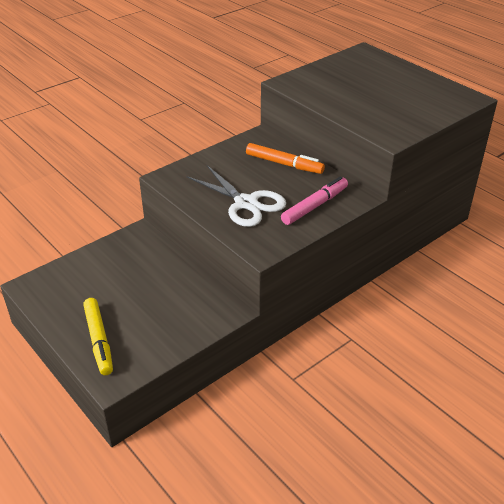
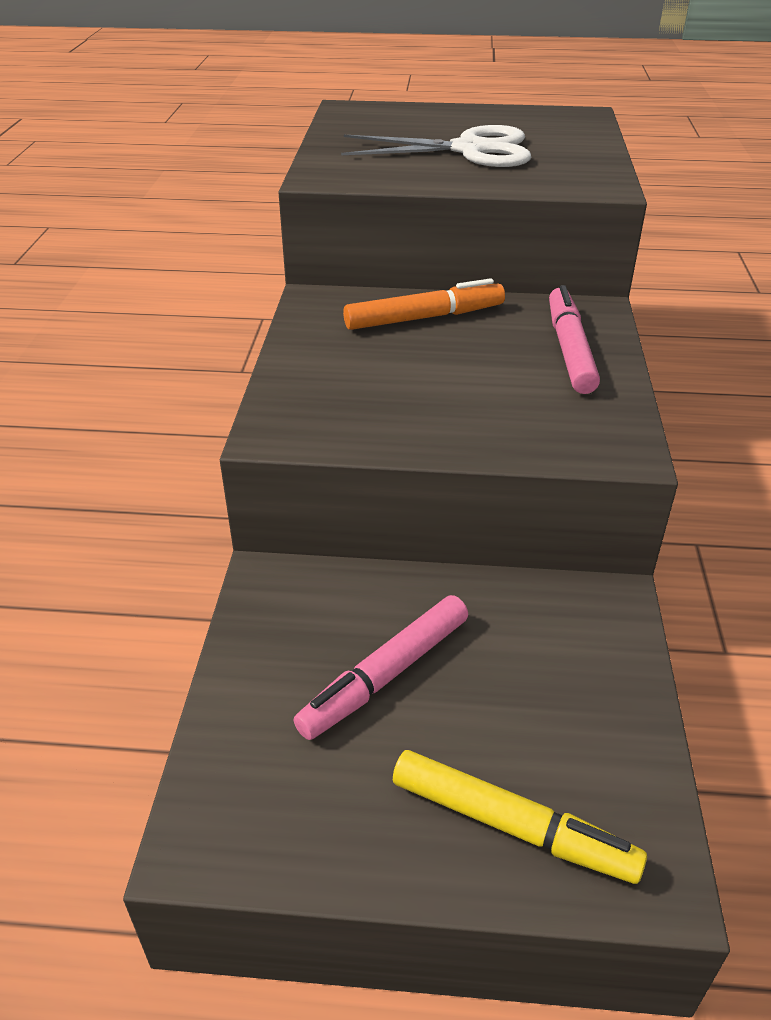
camera: 45 degrees left, 0 degrees up
(128, 281) = (385, 675): none -> pink marker
(246, 203) = (476, 398): white scissors -> white scissors (470, 150)

